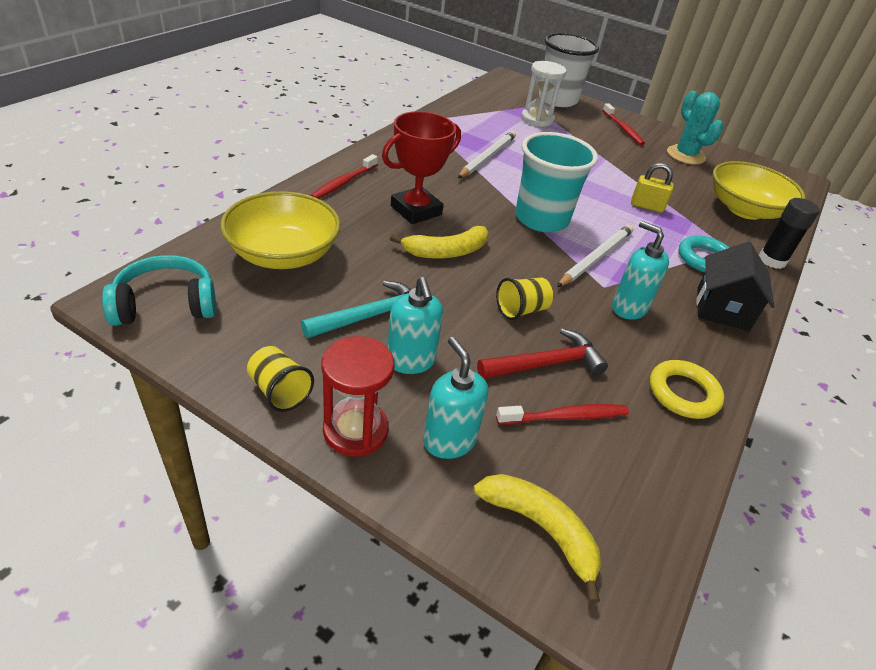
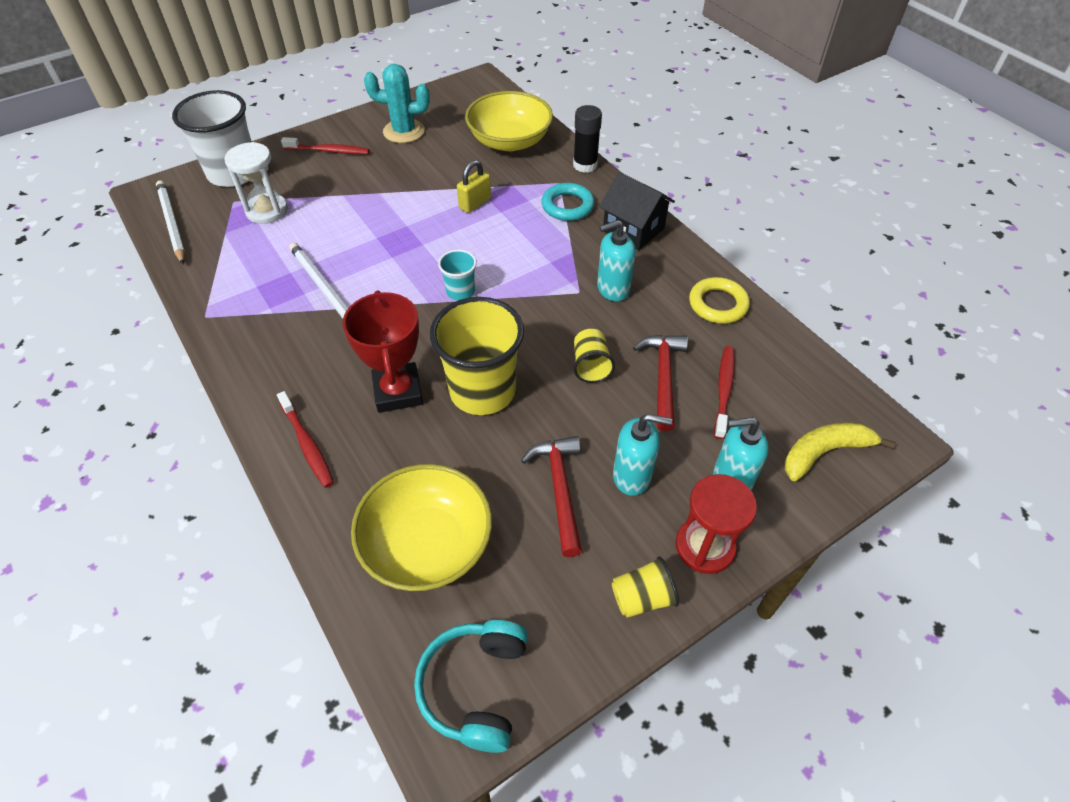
camera: 60 degrees left, 10 degrees up
(371, 316) = (559, 489): turquoise hammer -> red hammer
(446, 252) = (482, 391): yellow banana -> yellow cup
(541, 219) = (460, 291): turquoise cup -> turquoise cup, size x0.48
(595, 258) = (537, 278): white pencil -> white pencil (172, 224)

